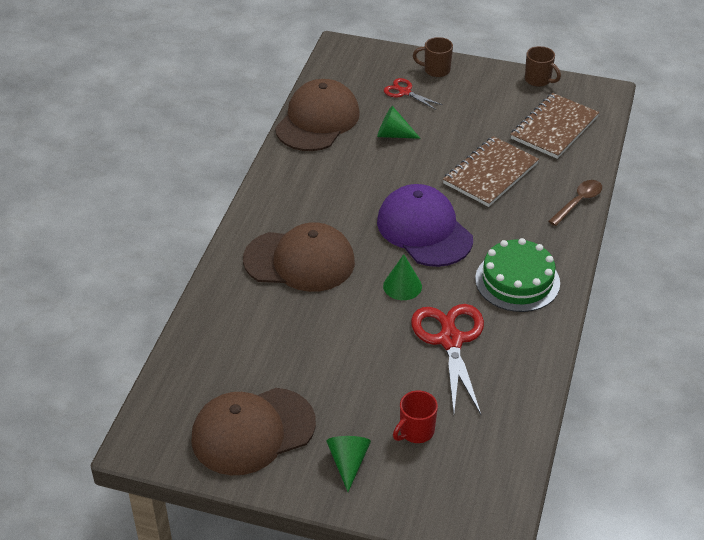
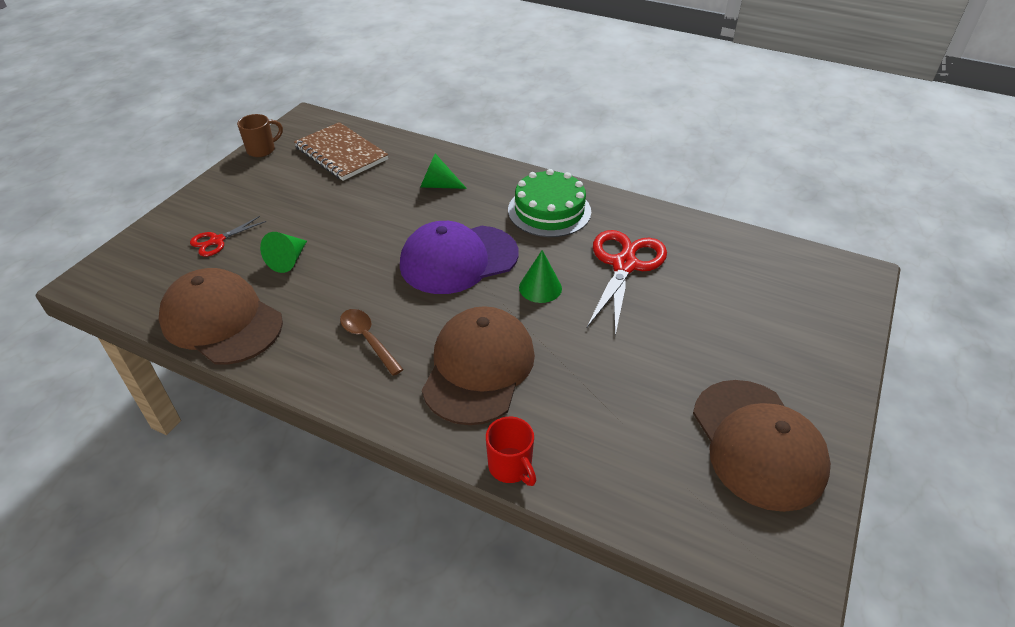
camera: 80 degrees left, 0 degrees up
(348, 463) = (794, 363): green cone -> green cone (438, 185)
(415, 431) = (746, 307): red mug -> red mug (511, 467)
(436, 70) = (194, 212): brown mug -> none
(450, 340) = (624, 265): red scissors -> red scissors turned 105 degrees clockwise
(490, 174) = (389, 202): brown notebook -> none
(578, 202) = (453, 159): brown spoon -> brown spoon (368, 340)

